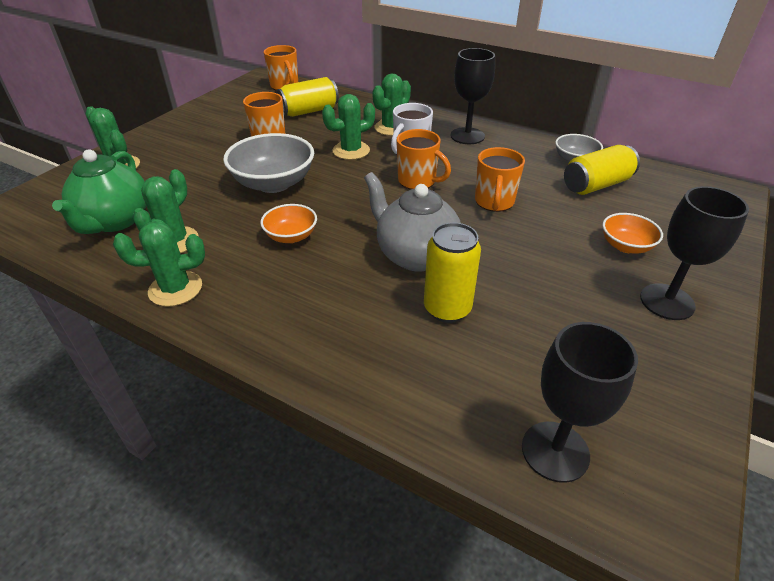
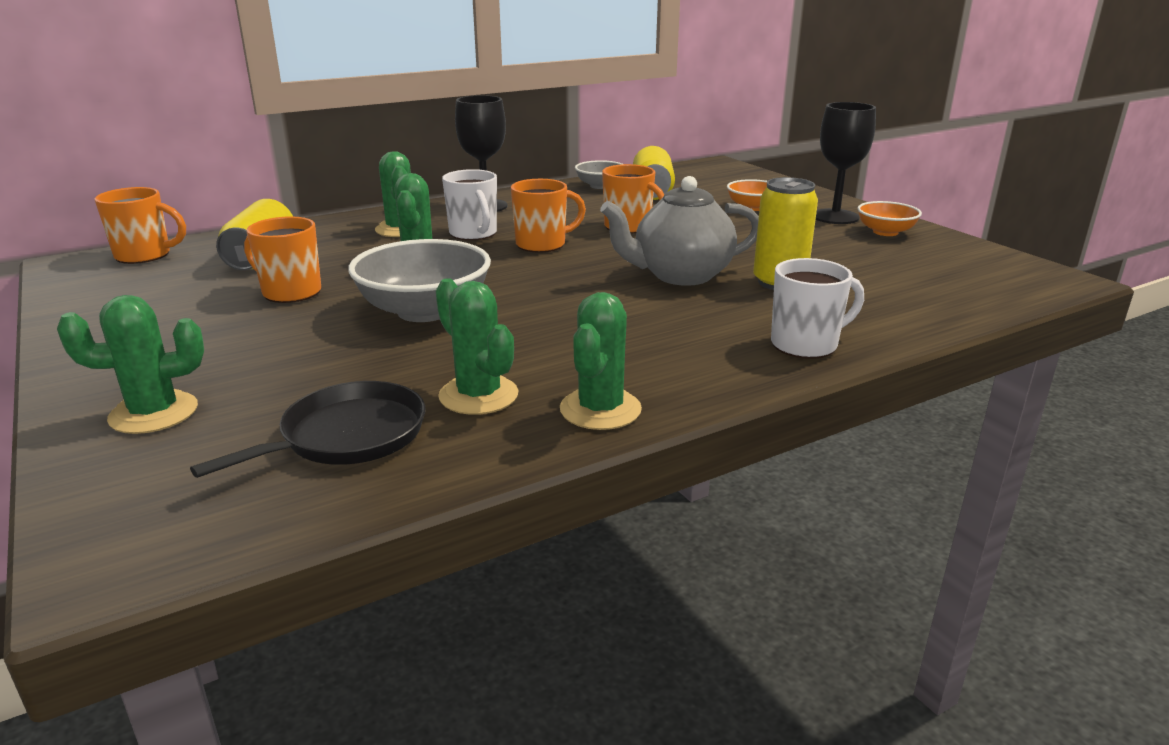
camera: 60 degrees left, 15 degrees down
(115, 221) = (347, 436): green teapot -> black pan
(291, 236) = (567, 323): orange bowl -> orange bowl (885, 232)
(327, 354) = (806, 345): none -> white mug
(555, 451) = (978, 290): black goblet -> none

